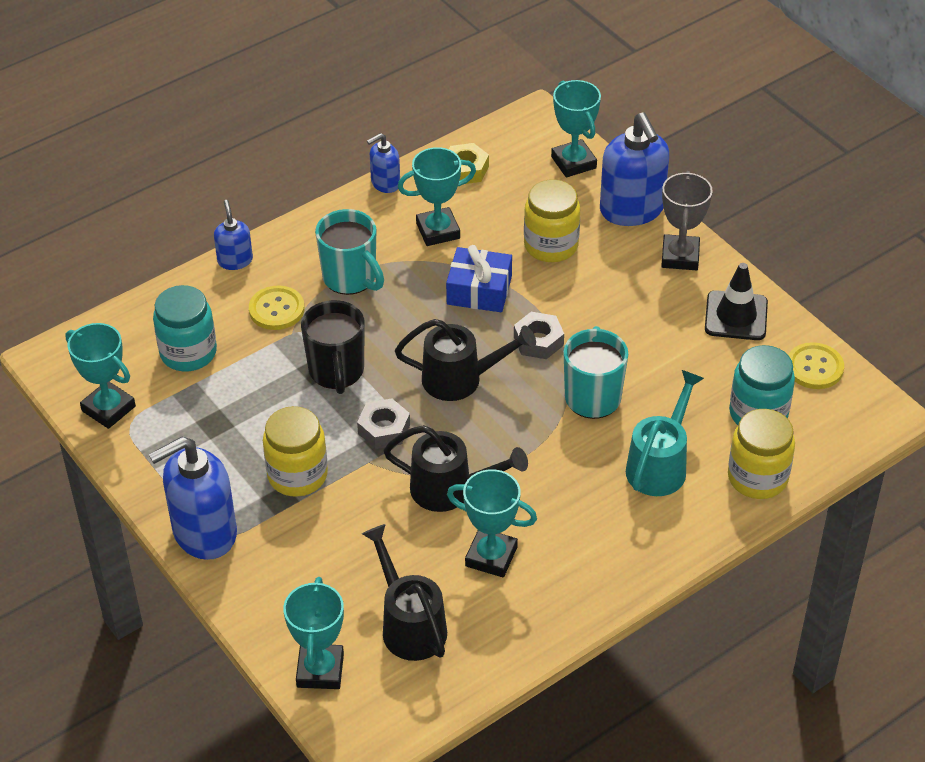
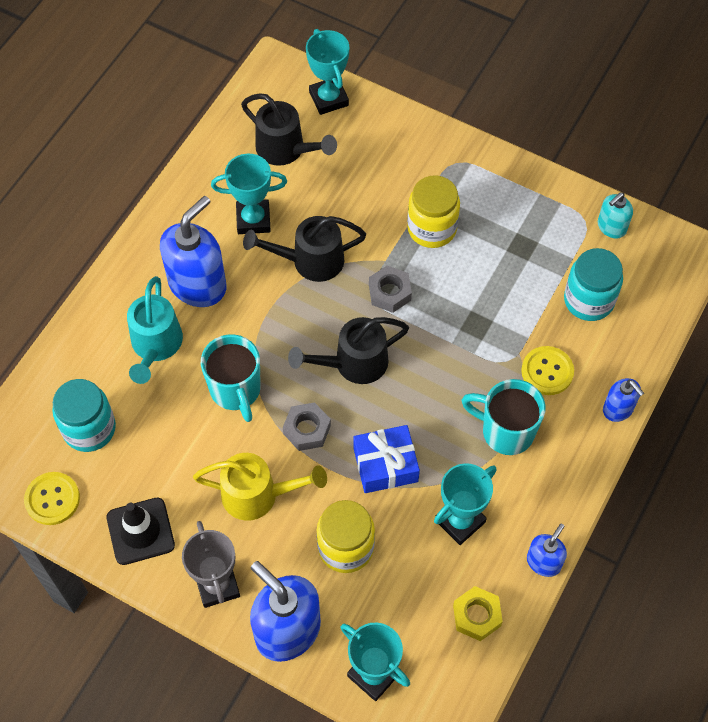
camera: 155 degrees right, 15 degrees up
(108, 409) = (611, 227): turquoise trophy -> turquoise soap dispenser
(204, 533) = (469, 159): blue soap dispenser -> blue soap dispenser (198, 284)
(336, 371) = (458, 330): black mug -> none
(611, 307) = (258, 495): none -> yellow watering can
(757, 477) = (72, 365): yellow jar -> none

